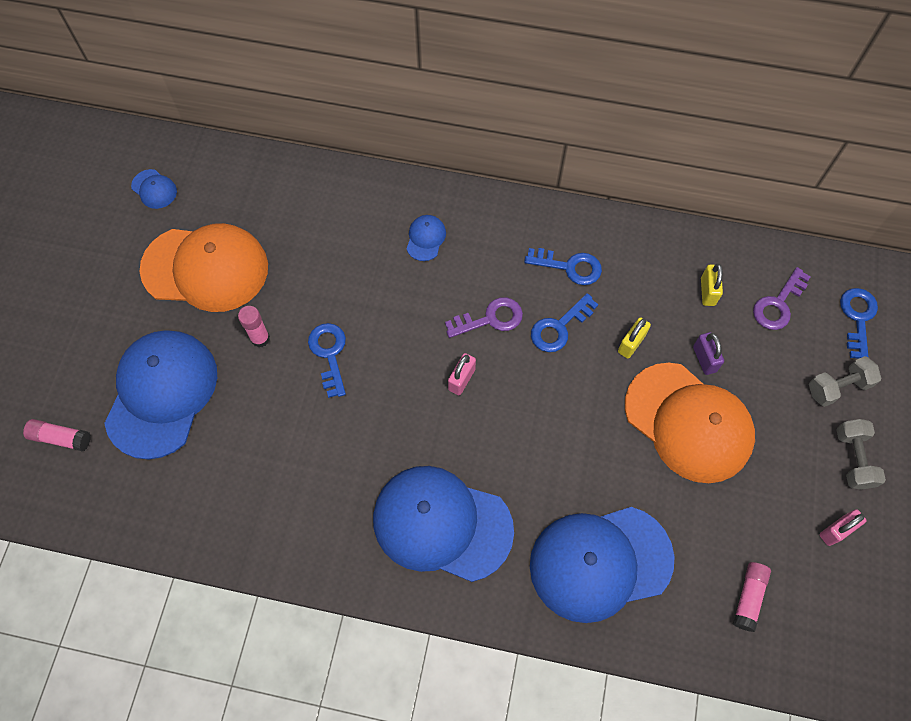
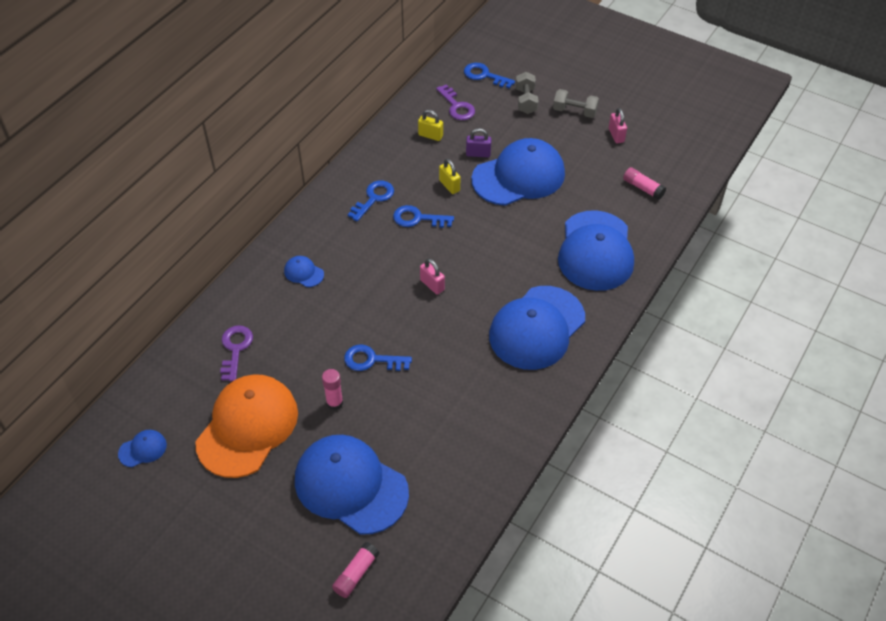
camera: 70 degrees left, 15 degrees down
(490, 319) = (392, 254): purple key -> purple key (235, 349)
(559, 327) = (418, 218): blue key -> blue key turned 120 degrees clockwise
(688, 422) = (519, 176): orange cap -> blue cap

